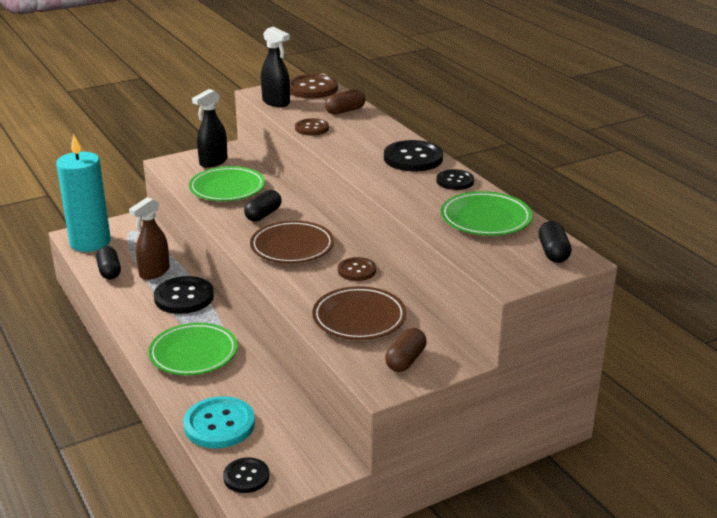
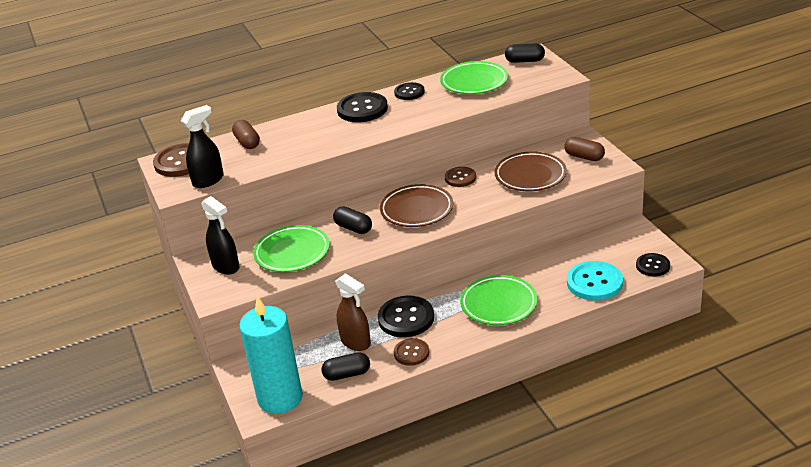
camera: 80 degrees left, 5 degrees up
(312, 128) = (282, 158): brown button -> brown button (411, 353)

